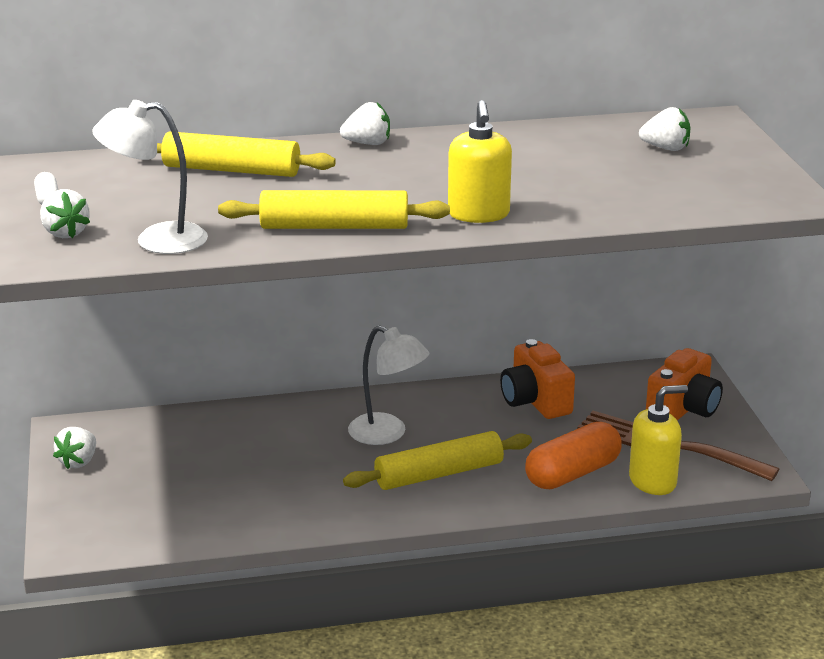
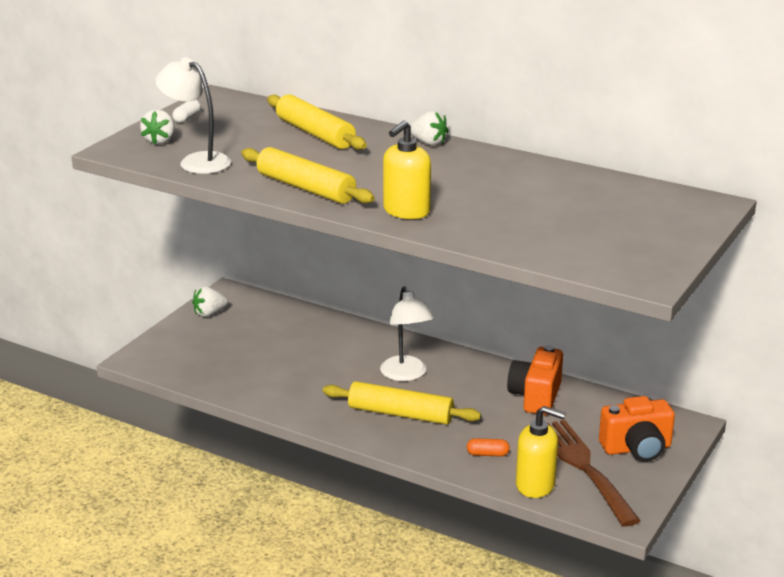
camera: 40 degrees right, 0 degrees up
(572, 473) = (487, 454): orange capsule -> orange capsule, size x0.45
(665, 148) = (627, 212): white strawberry -> none

